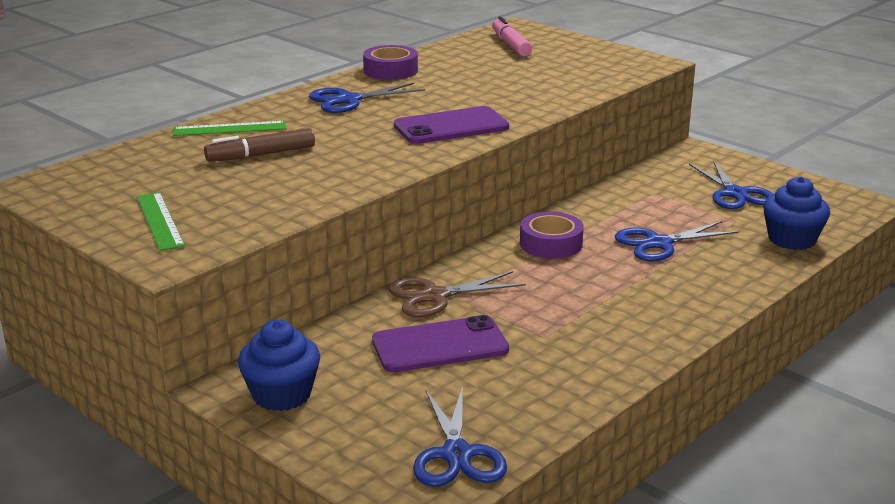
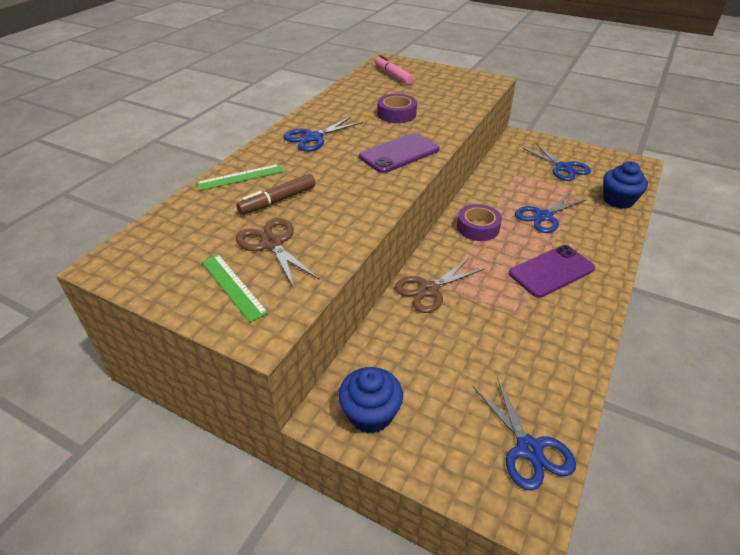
camera: 15 degrees left, 15 degrees up
(227, 191) = (272, 244): none -> brown scissors
(390, 70) = (327, 107): purple tape -> purple tape (396, 114)
(440, 345) = (457, 337): purple phone -> purple phone (551, 271)

